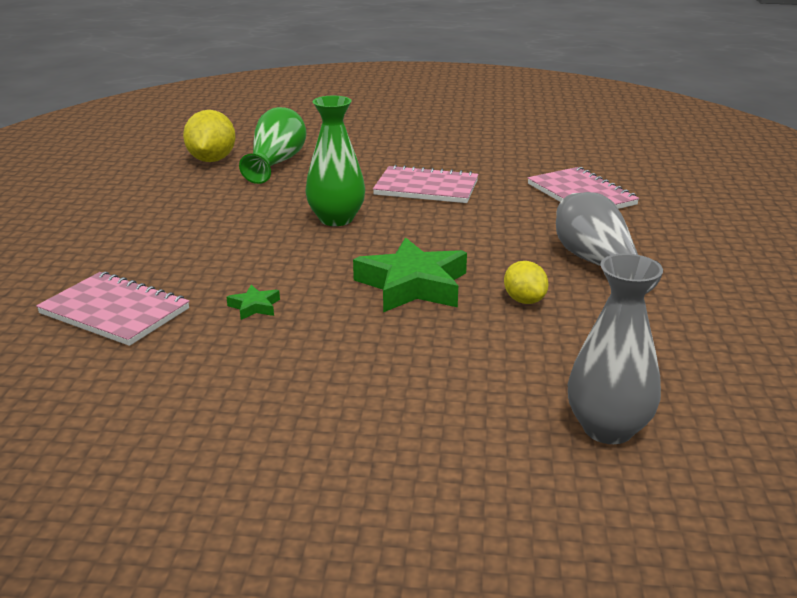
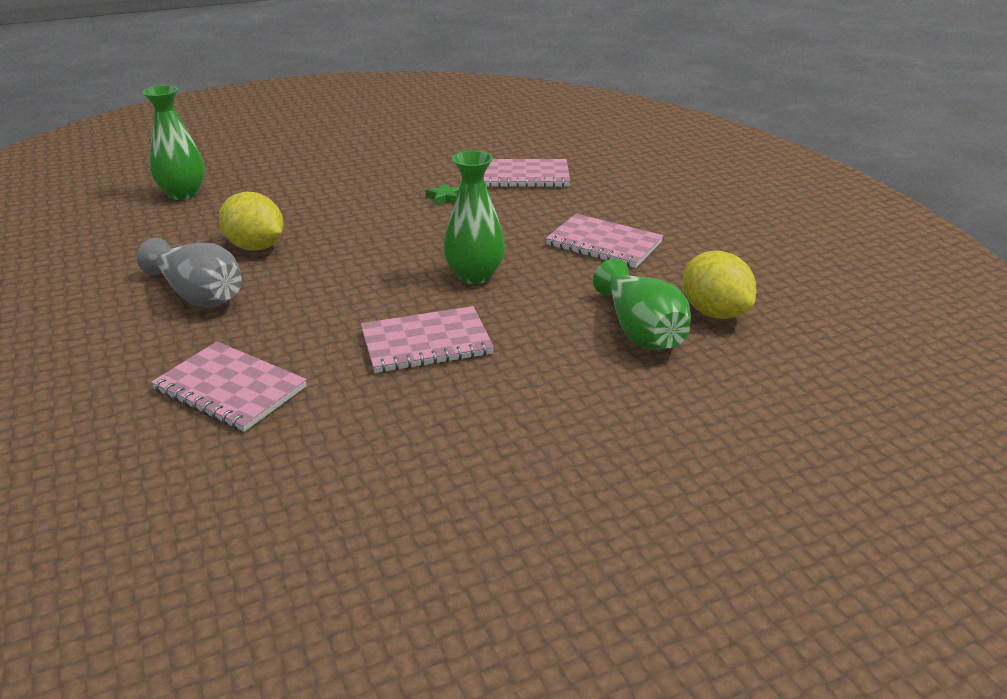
camera: 150 degrees right, 5 degrees up
(189, 216) = (604, 243): none -> pink notebook
(412, 285) = (350, 236): green star -> none
(524, 300) = (256, 247): yellow lemon -> yellow lemon, size x1.69
(608, 428) = (183, 193): grey vase -> green vase

